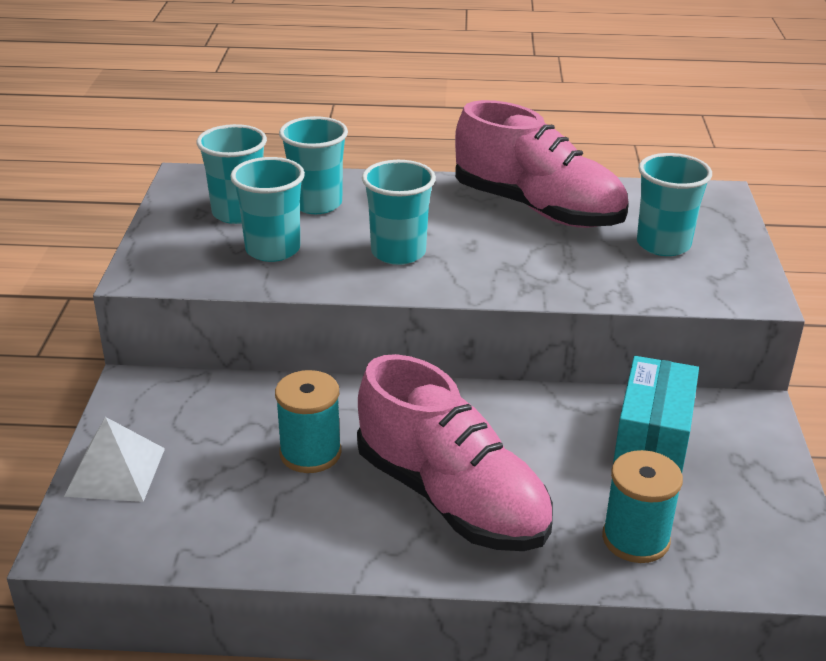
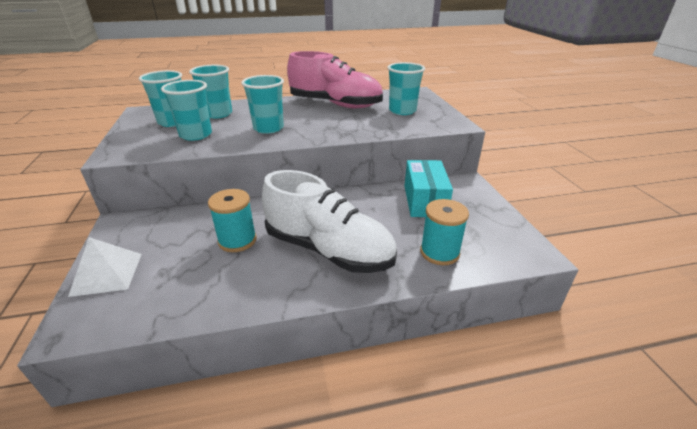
camera: 15 degrees left, 0 degrees up
(451, 498) = (328, 250): pink shoe -> white shoe

